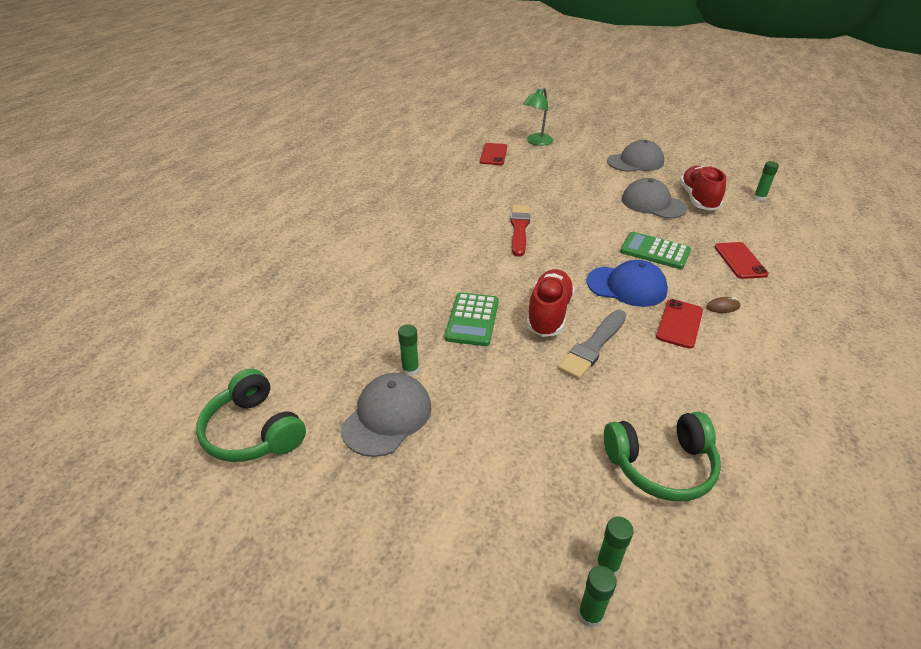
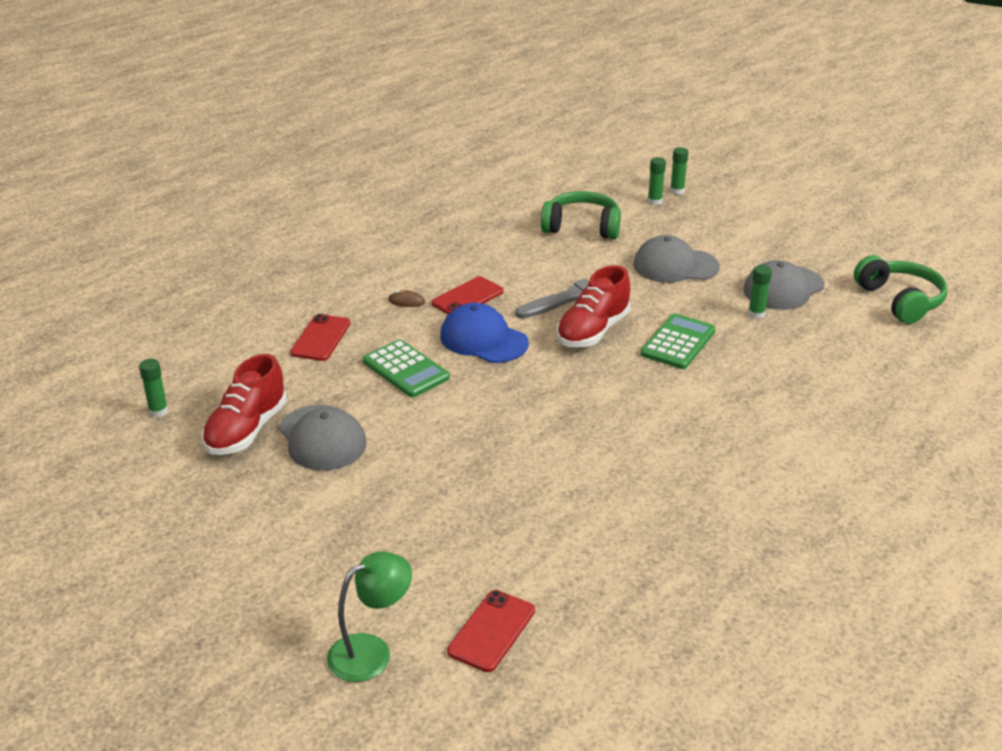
camera: 160 degrees left, 5 degrees down
(519, 228) = (555, 441): red brush -> none
(635, 162) = (241, 535): grey cap -> grey cap (675, 266)

